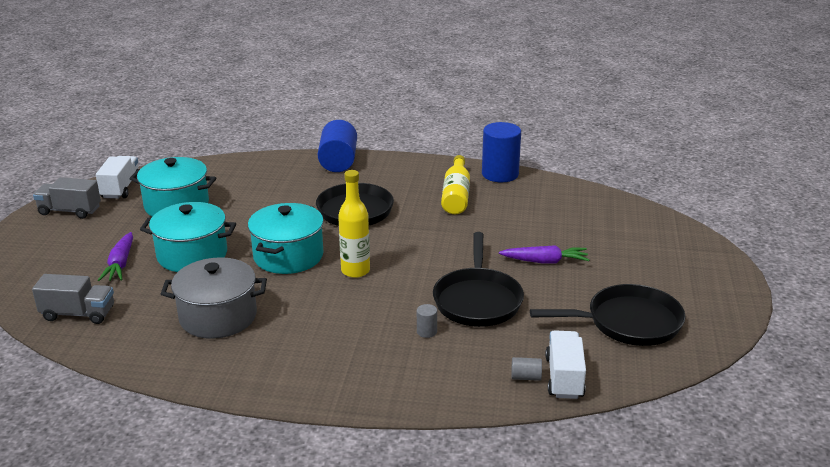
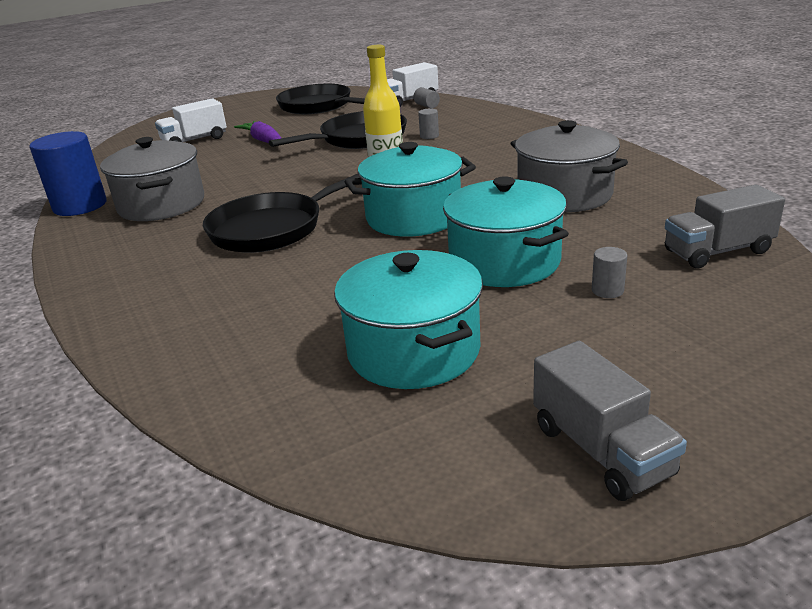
camera: 125 degrees left, 0 degrees up
(78, 314) = (717, 251): grey truck -> grey truck turned 75 degrees counterclockwise
(120, 264) = (607, 290): purple carrot -> grey cylinder
(121, 188) = (444, 456): white truck -> white truck (195, 140)
(338, 161) = (113, 305): blue cylinder -> none
(456, 195) = (161, 205): yellow bottle -> grey pot

